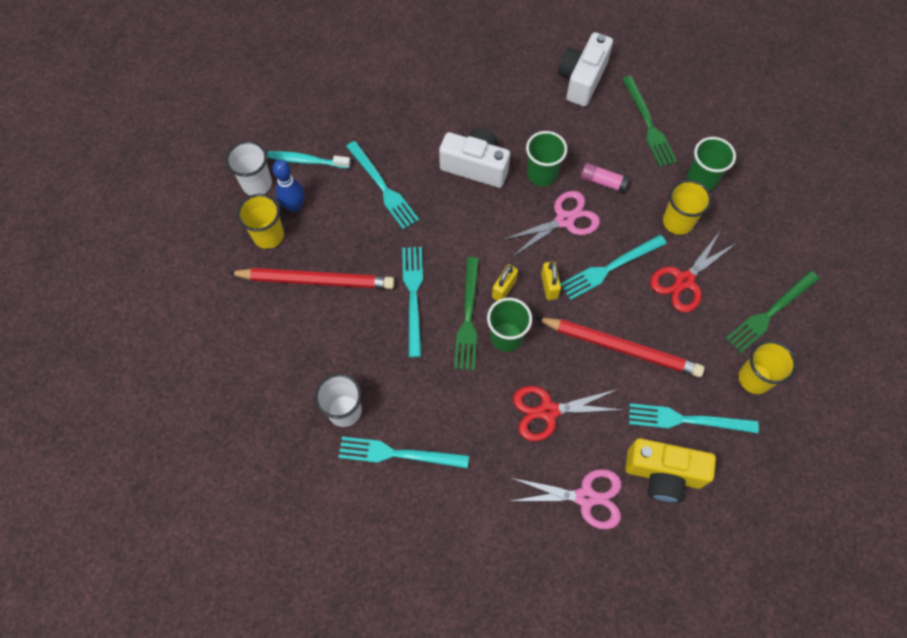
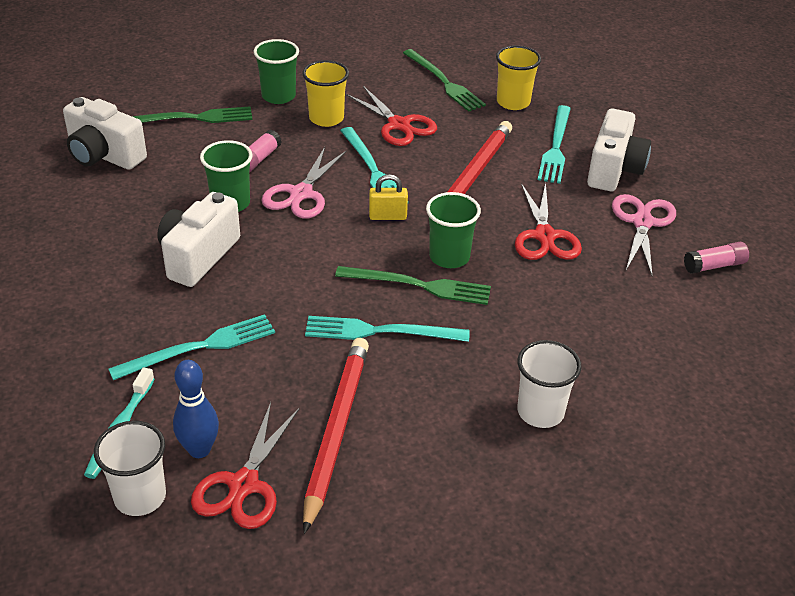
camera: 85 degrees left, 25 degrees down
(268, 236) = (244, 485): yellow cup -> red scissors
(398, 454) = (599, 364): turquoise fork -> none
(504, 289) = (384, 252): yellow padlock -> none
(535, 559) = (714, 266): none -> pink glue stick
(564, 220) = (301, 194): pink scissors -> pink scissors turned 135 degrees counterclockwise
(663, 474) = (614, 170): yellow camera -> white camera

